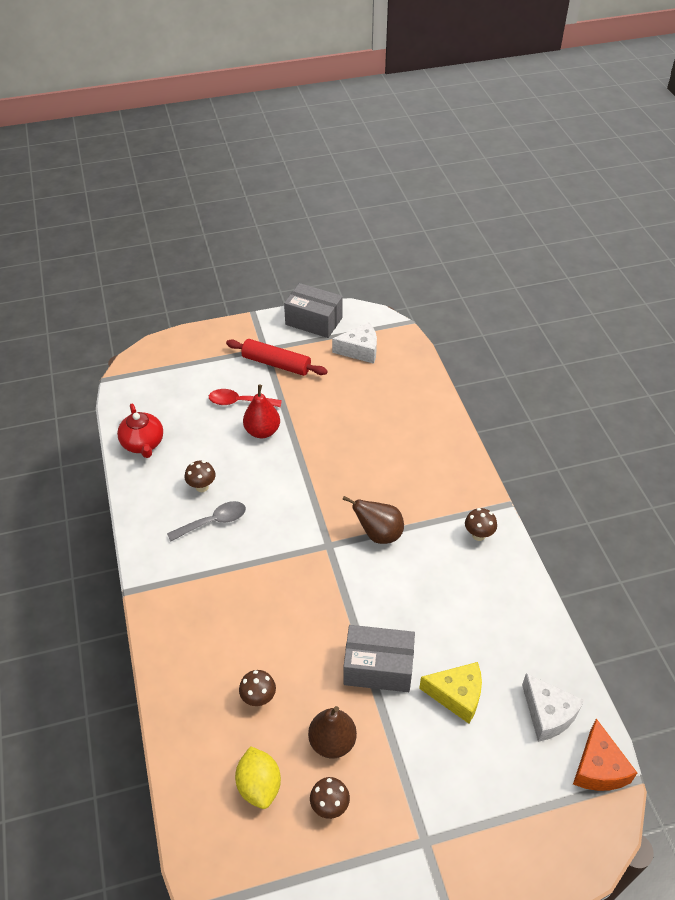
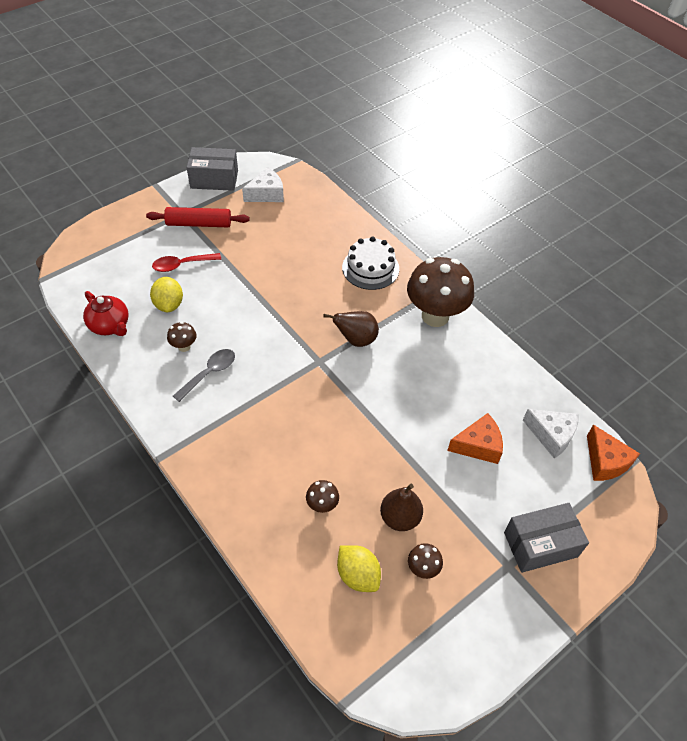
camera: 25 degrees left, 5 degrees up
(208, 439) = (169, 304): none -> yellow lemon
(262, 431) = (215, 284): red pear -> none
(378, 667) = (407, 446): grey box -> grey box (540, 544)
(432, 461) = (370, 268): none -> white cake
(457, 695) = (478, 445): yellow cheese -> orange cheese
(478, 535) = (435, 316): brown mushroom -> brown mushroom, size x2.36

